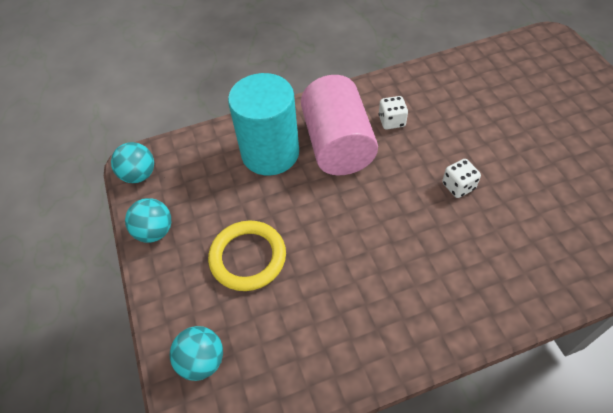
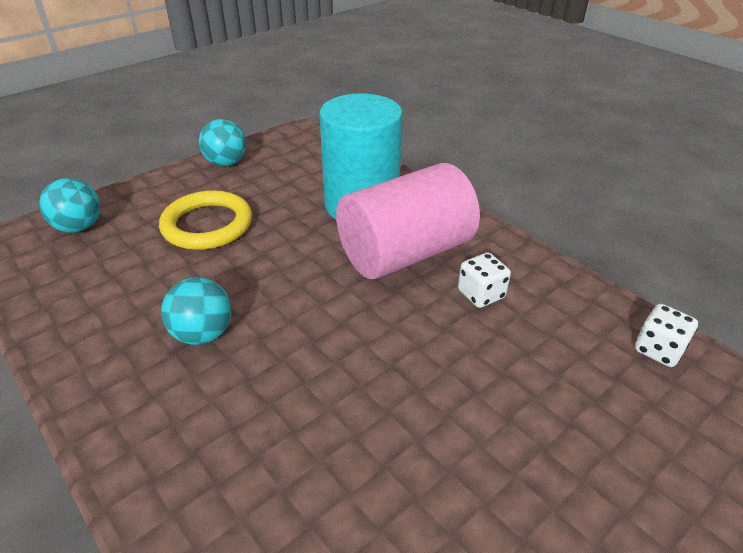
camera: 65 degrees right, 15 degrees down
(139, 175) = (292, 137): turquoise ball -> turquoise ball (203, 334)
(458, 186) = (391, 394): white dice -> white dice (658, 350)

